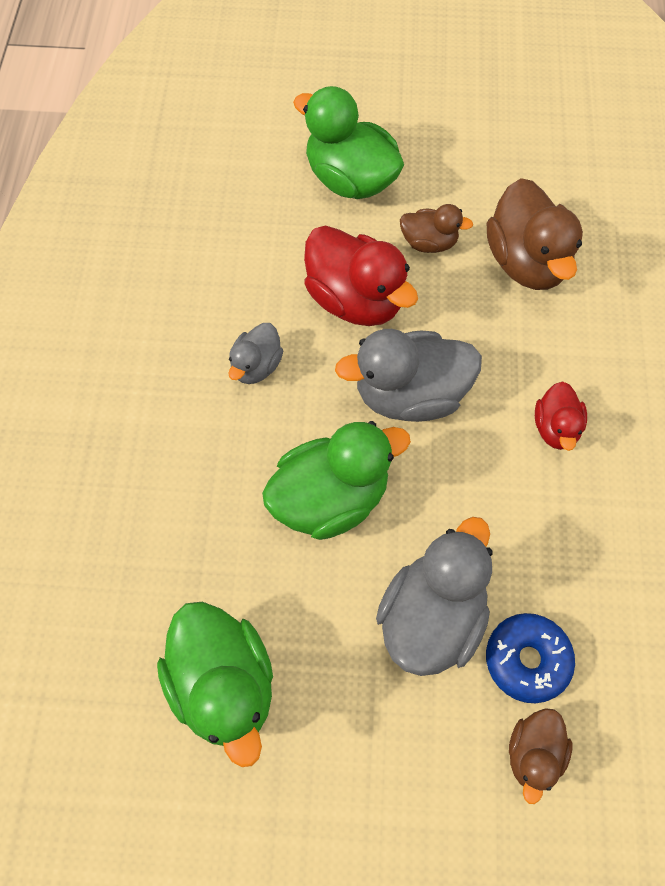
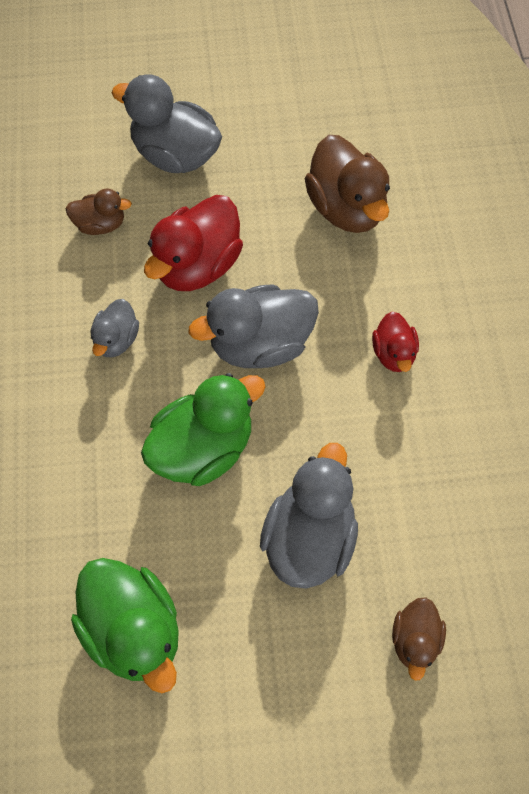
camera: 10 degrees left, 0 degrees up
(350, 180) = (175, 155): green duck -> grey duck
(355, 300) = (197, 265): red duck -> red duck turned 90 degrees clockwise
(429, 243) = (256, 203): brown duck -> brown duck (100, 224)
(527, 660) = (397, 560): blue donut -> none

